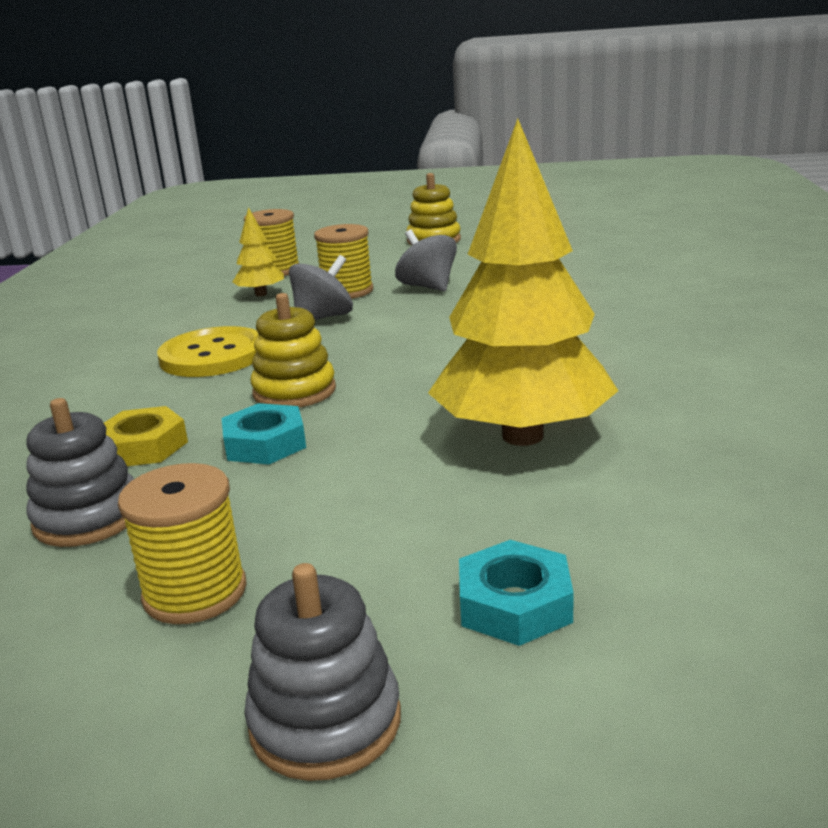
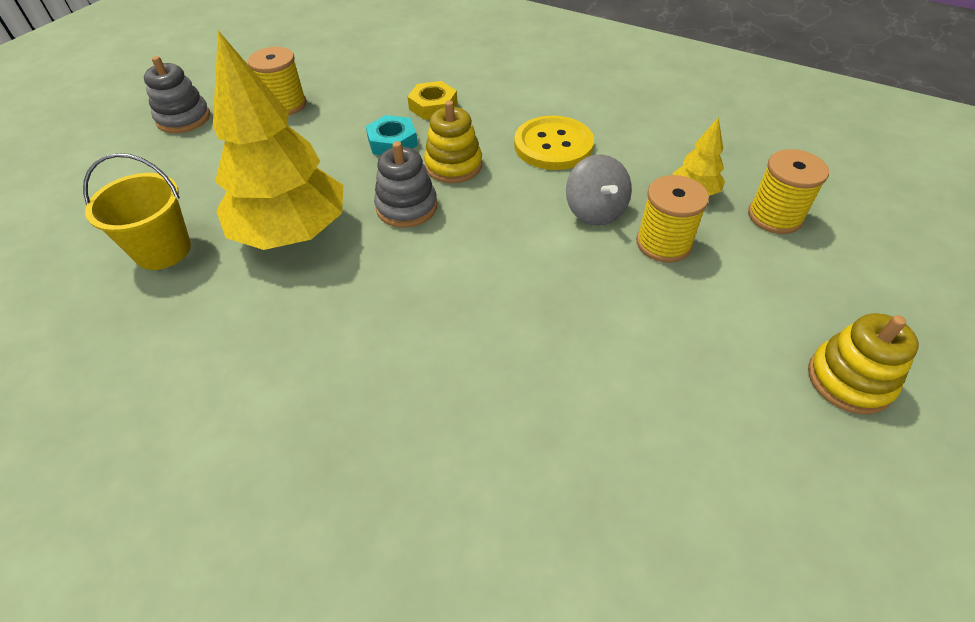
camera: 115 degrees right, 25 degrees up
(88, 518) = (375, 87): grey stacking toy -> grey stacking toy (406, 207)
(428, 287) = (636, 300): grey spinning top -> none
(514, 604) = (176, 174): turquoise nut -> none
(673, 509) = (163, 250): none -> yellow bucket

